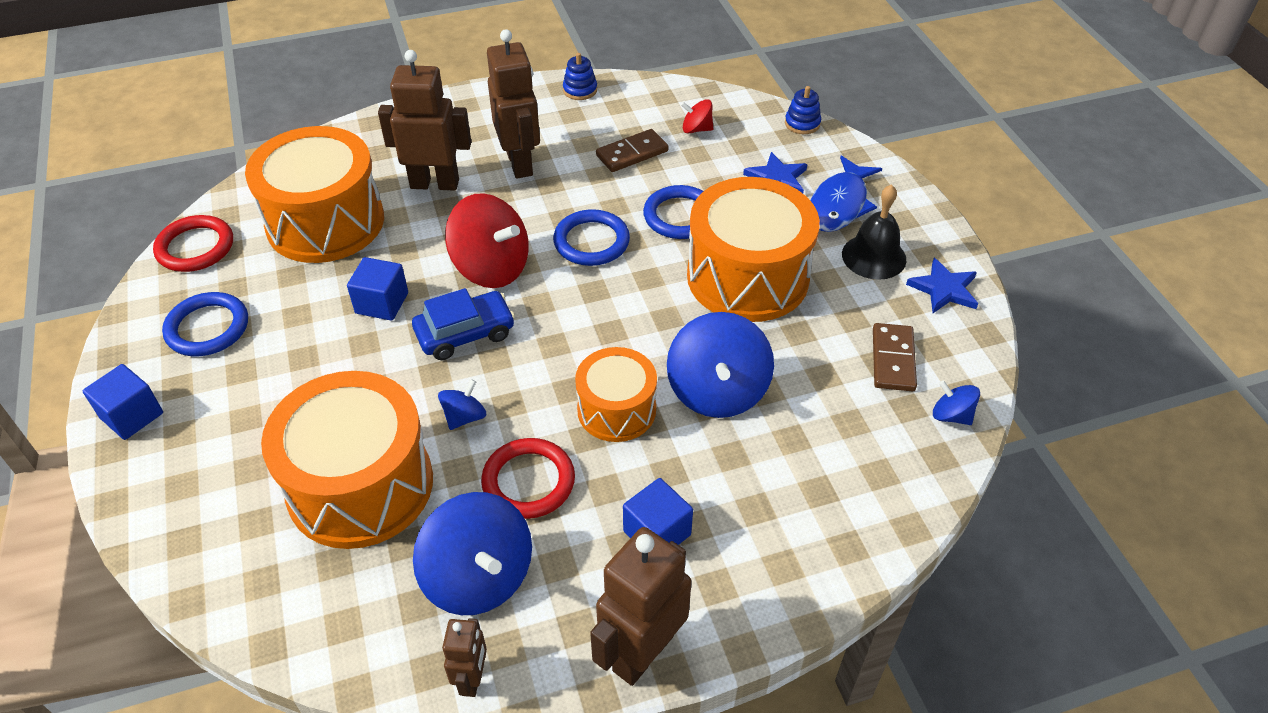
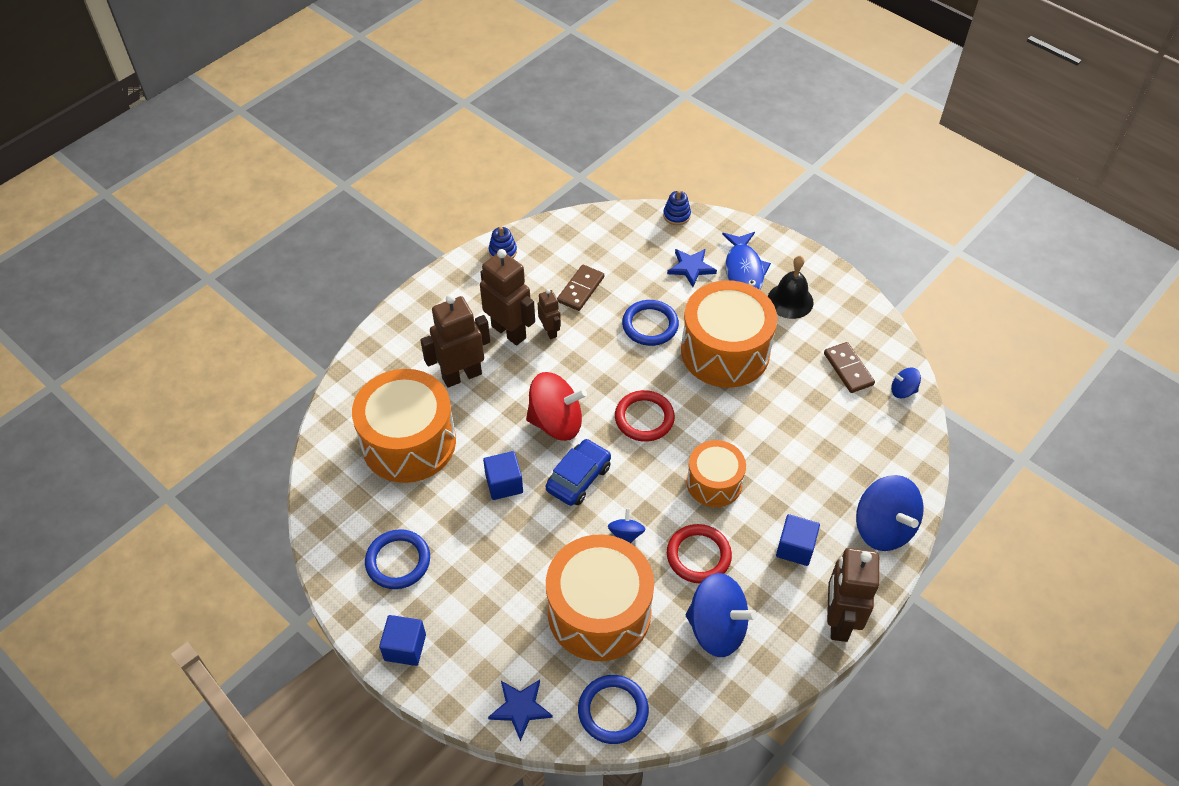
camera: 30 degrees left, 5 degrees up
(195, 247) = (329, 507): red ring -> red ring (644, 418)
(472, 679) = (760, 686): brown robot -> brown robot (550, 331)
(591, 241) = (607, 371): blue ring -> blue ring (613, 711)
(696, 129) = (609, 250): red spinning top -> none
(717, 391) = (764, 440): blue spinning top -> blue spinning top (883, 528)
(944, 289) = (845, 305): blue star -> blue star (520, 708)

